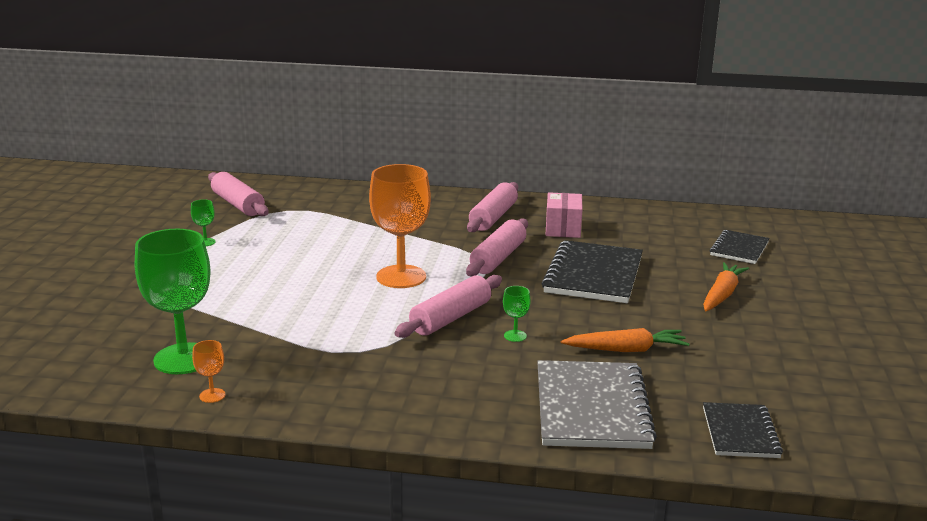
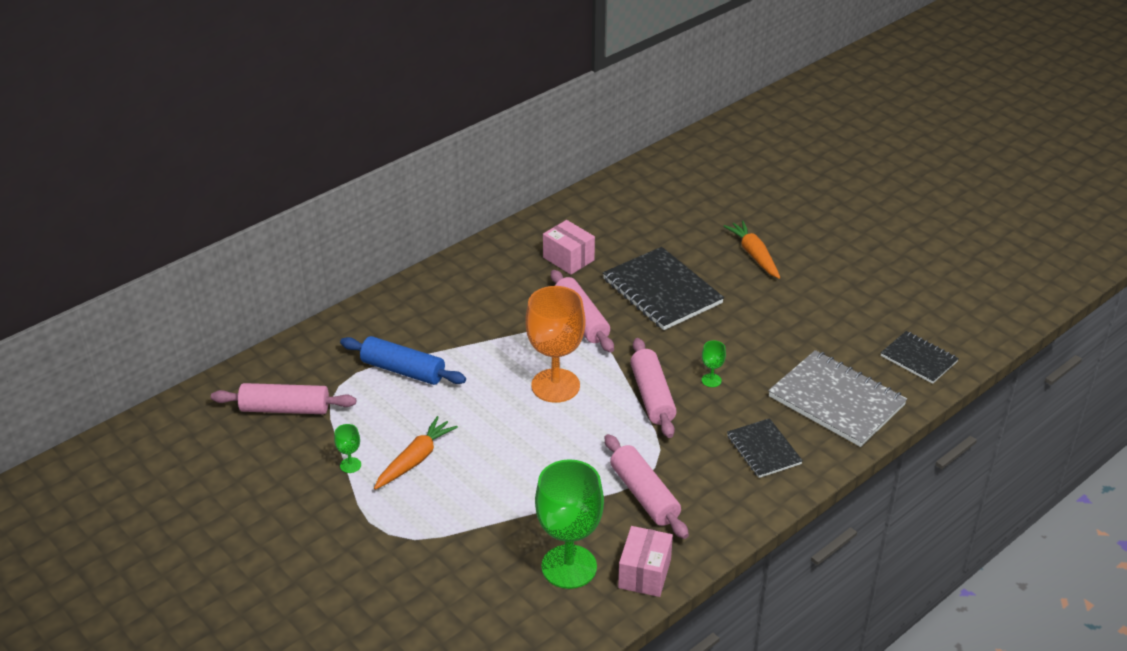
camera: 50 degrees left, 15 degrees up
(212, 395) = (644, 573): orange goblet -> pink box
(333, 222) = (403, 370): none -> blue rolling pin
(493, 217) = (503, 280): pink rolling pin -> pink rolling pin (644, 495)
(626, 350) = (781, 342): orange carrot -> orange carrot (415, 459)
(739, 249) = (698, 202): black notebook -> black notebook (763, 450)

